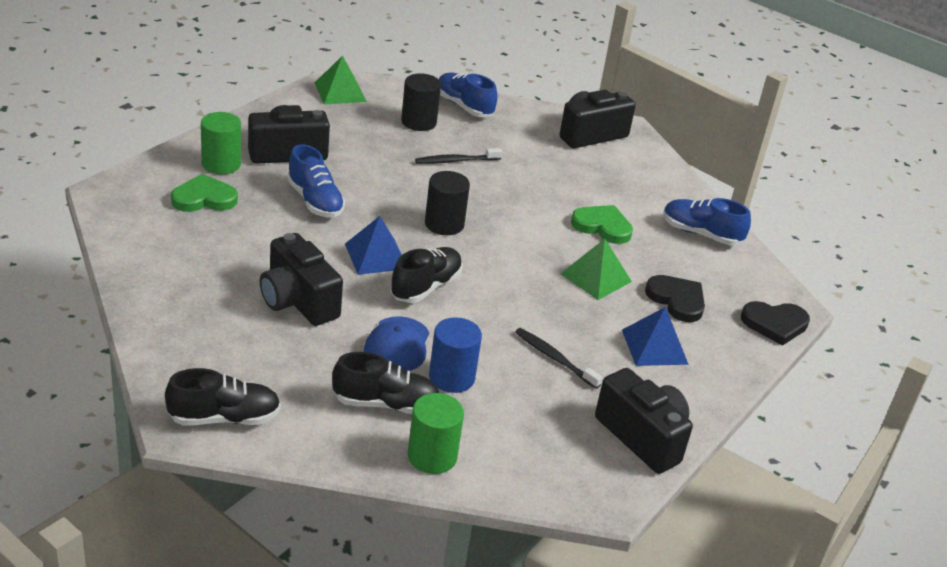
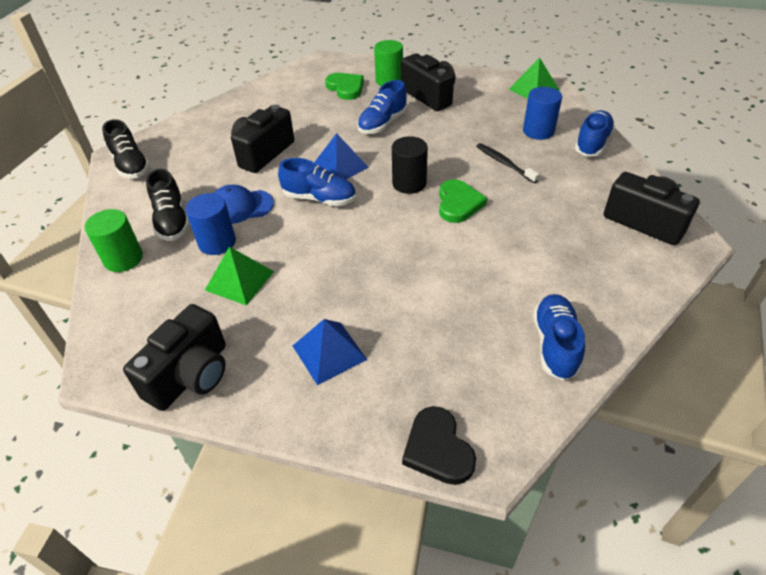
camera: 75 degrees right, 10 degrees up
(418, 122) = (538, 131): black cylinder -> blue cylinder
(426, 287) = (319, 198): black shoe -> blue shoe
(554, 358) = (272, 290): black toothbrush -> none
(596, 277) = (408, 286): green pyramid -> green pyramid (239, 280)
(602, 226) = (494, 269): green heart -> green heart (458, 204)
(677, 300) = (417, 352): black heart -> none

